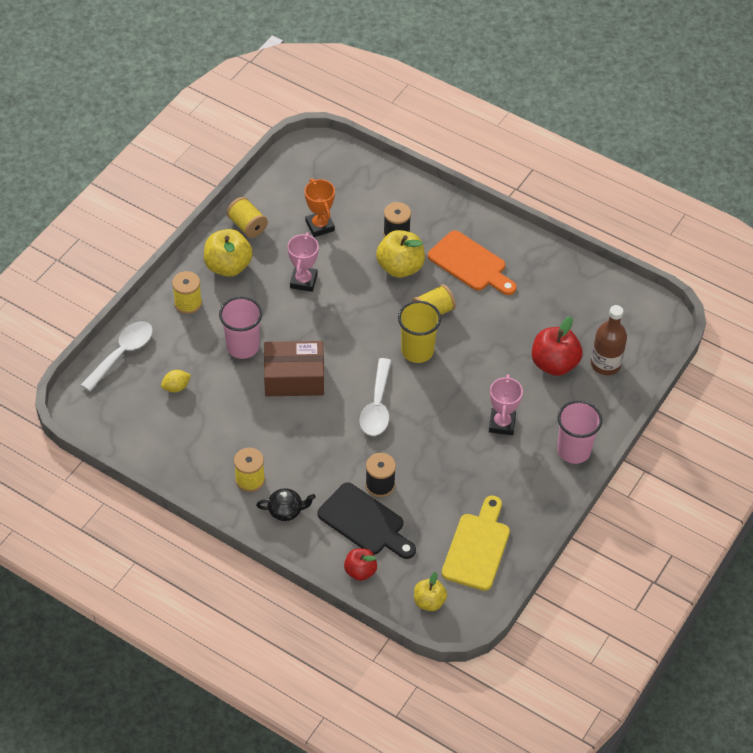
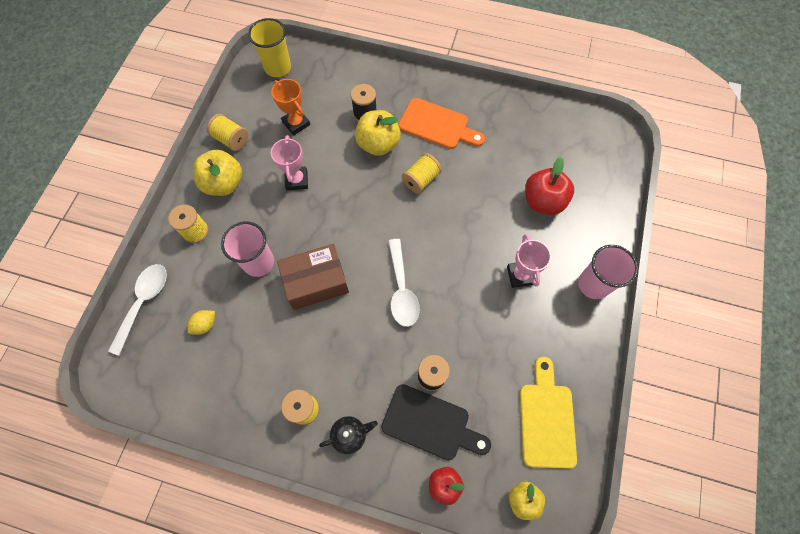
camera: 15 degrees left, 15 degrees up
(417, 351) = (420, 222): yellow cup -> yellow cup (278, 68)
(605, 364) = (586, 189): brown bottle -> none

